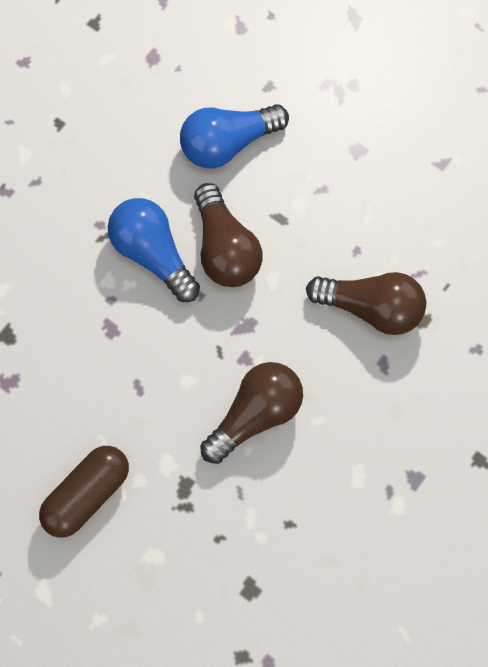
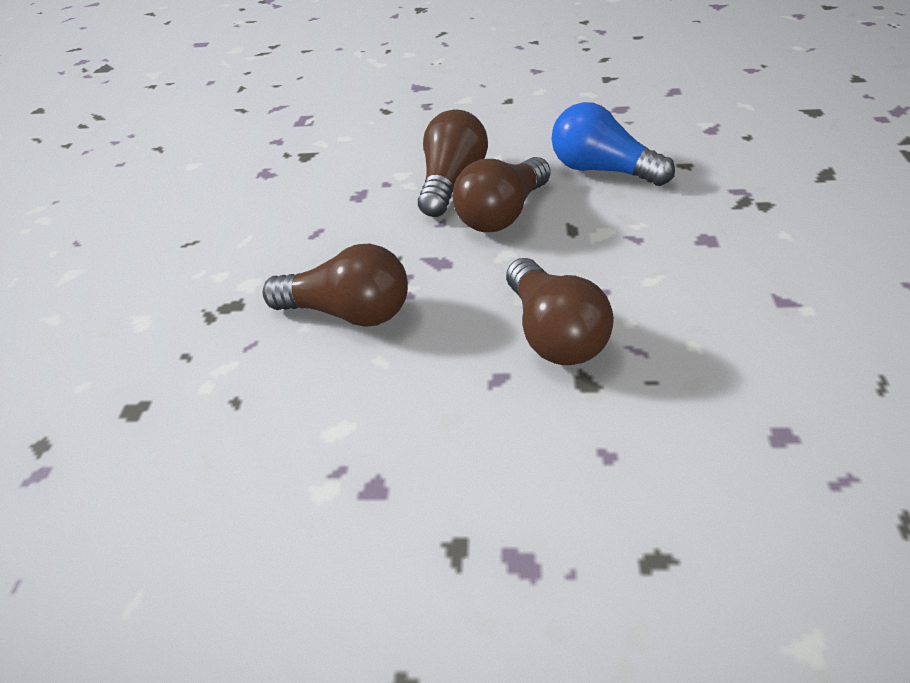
camera: 60 degrees right, 30 degrees down
(87, 494) = (185, 253): brown capsule -> none
(153, 253) = (451, 183): blue light bulb -> brown light bulb

